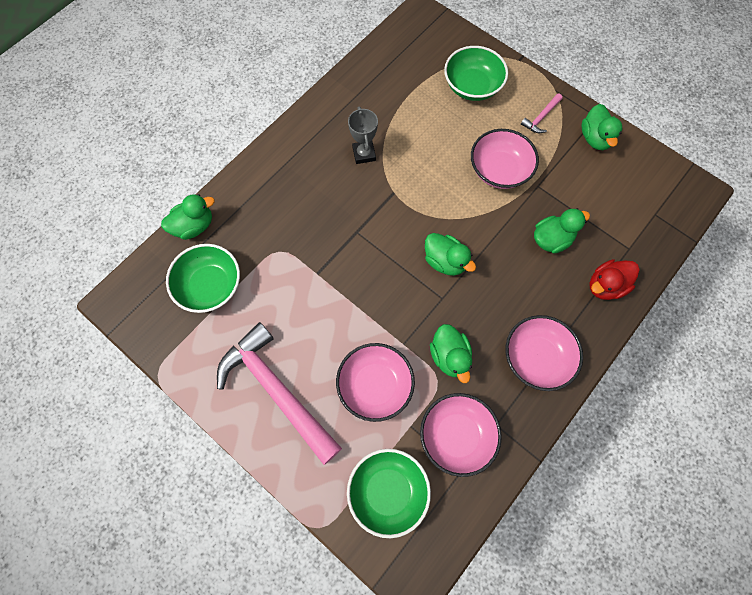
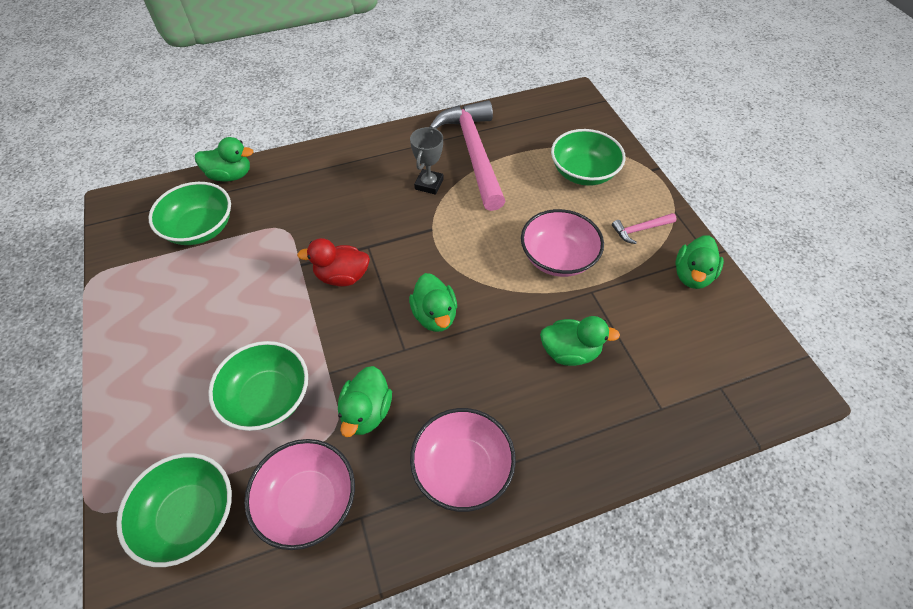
camera: 30 degrees right, 15 degrees down
(277, 391) = (174, 350): pink hammer -> pink hammer (473, 153)
(375, 385) = (268, 397): pink bowl -> green bowl
(605, 286) = (603, 434): red duck -> red duck (342, 276)

